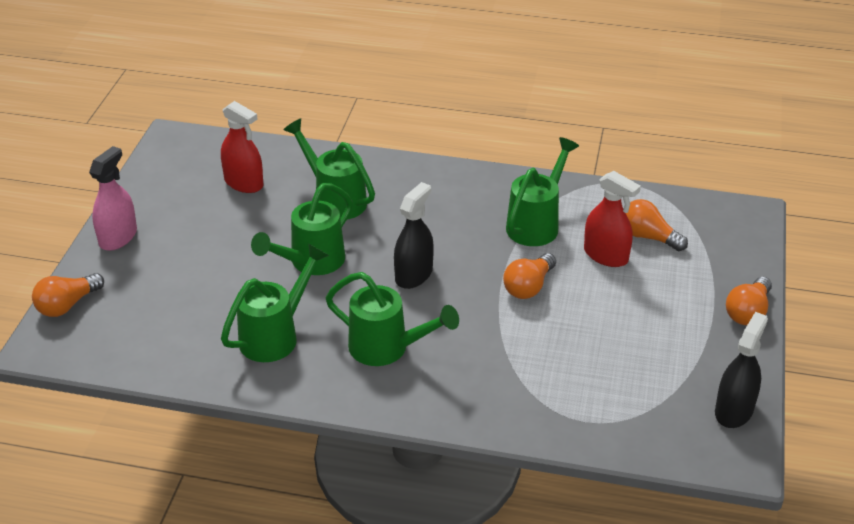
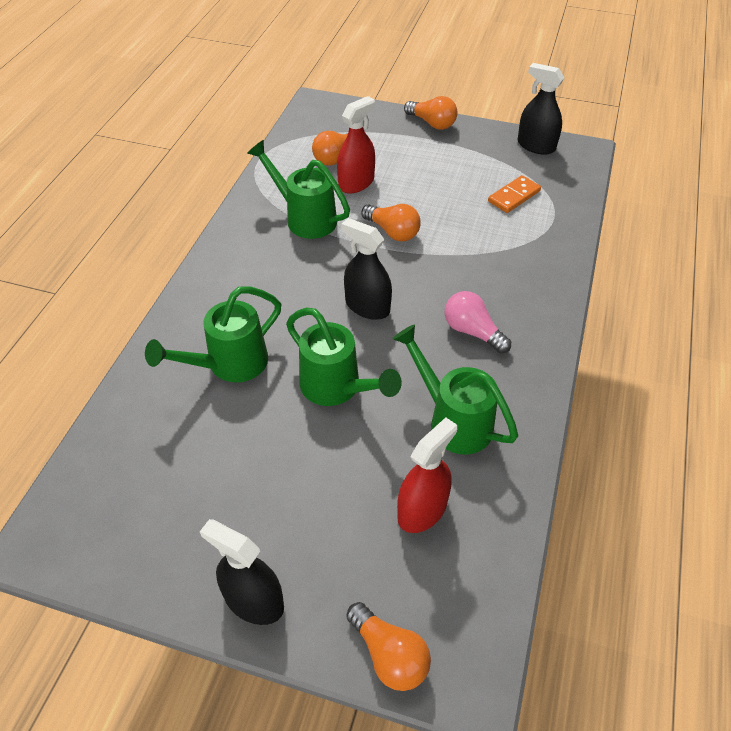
camera: 85 degrees left, 10 degrees up
(118, 237) = (254, 601): pink spray bottle -> black spray bottle
(244, 183) = (172, 454): red spray bottle -> red spray bottle (422, 510)
(387, 348) = (472, 331): green watering can -> pink light bulb
(617, 385) = (514, 196): none -> orange domino

